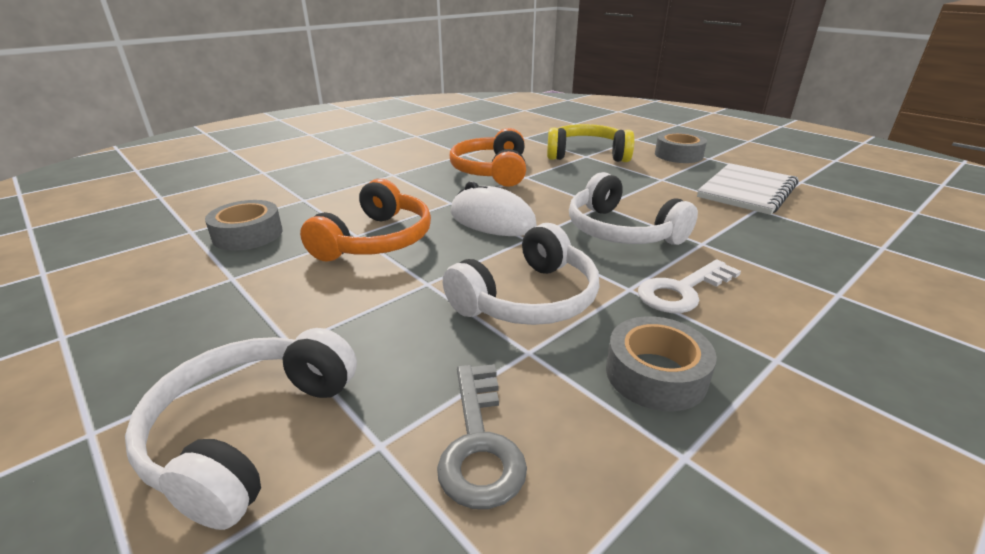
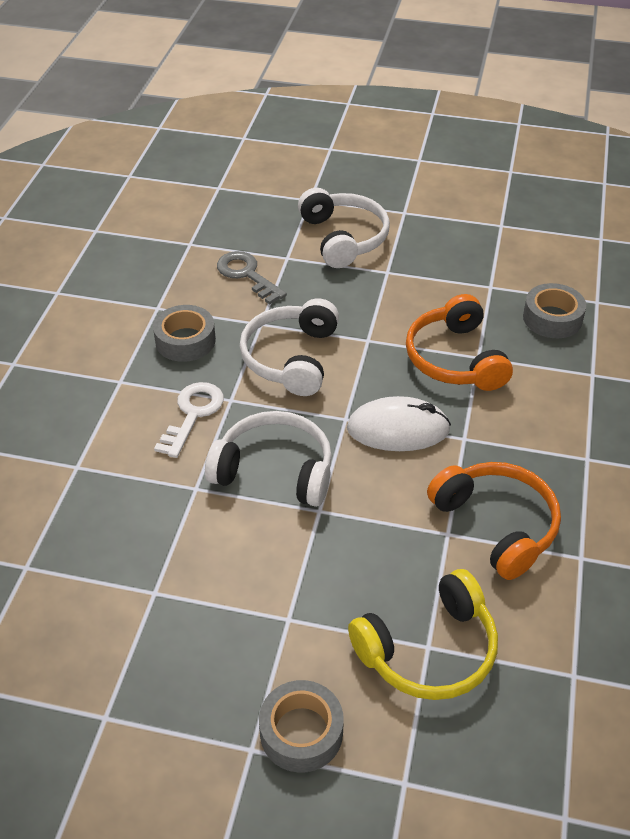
camera: 145 degrees right, 15 degrees up
(747, 191) = (172, 638): white notebook -> none

